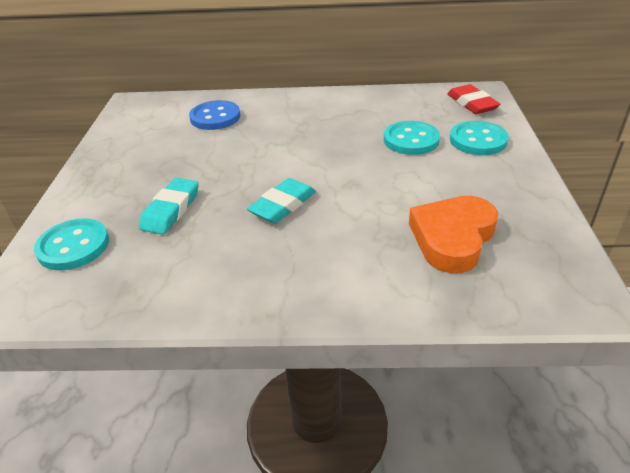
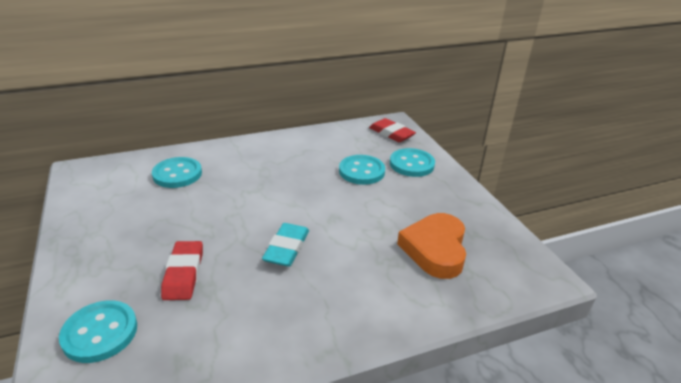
camera: 25 degrees left, 5 degrees down
(171, 210) = (183, 273): turquoise eraser -> red eraser
(215, 117) = (177, 174): blue button -> turquoise button

